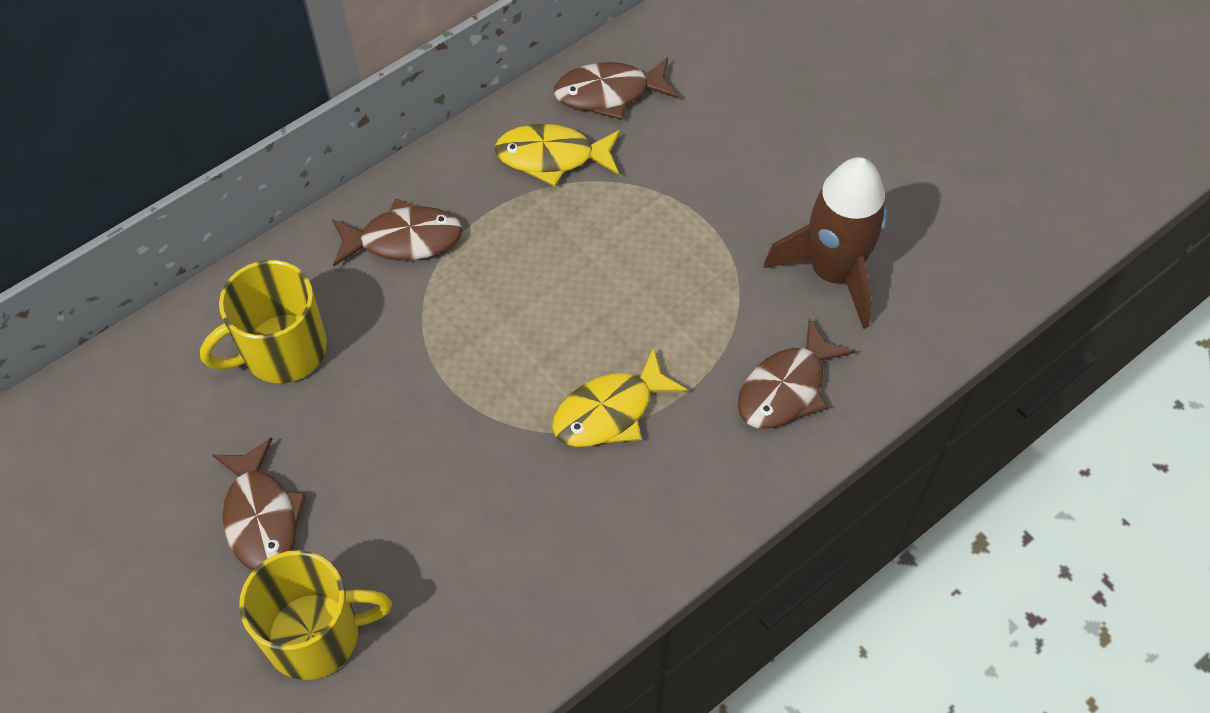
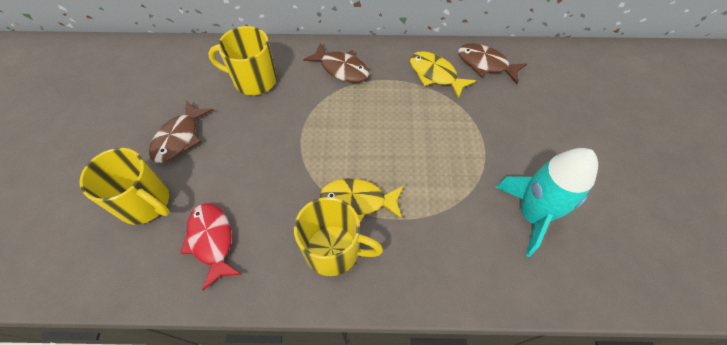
camera: 40 degrees right, 0 degrees up
(467, 605) = (212, 241): none -> red fish
(637, 493) = (334, 250): none -> yellow mug
(786, 388) = (455, 255): brown fish -> none
(833, 273) = (532, 215): brown rocket -> turquoise rocket

